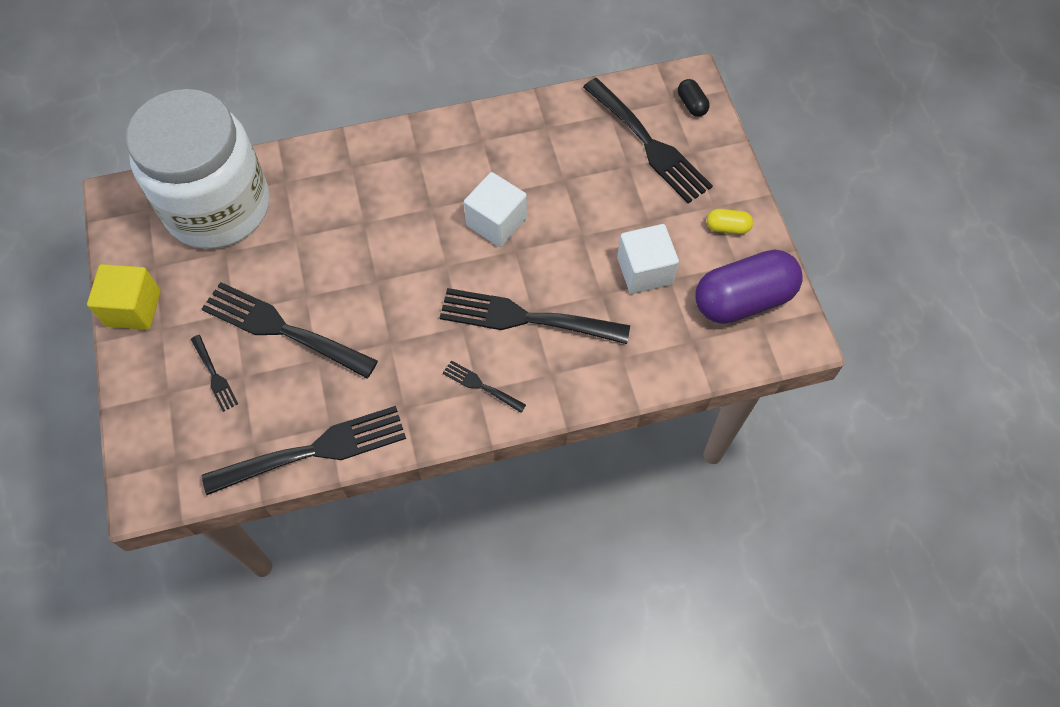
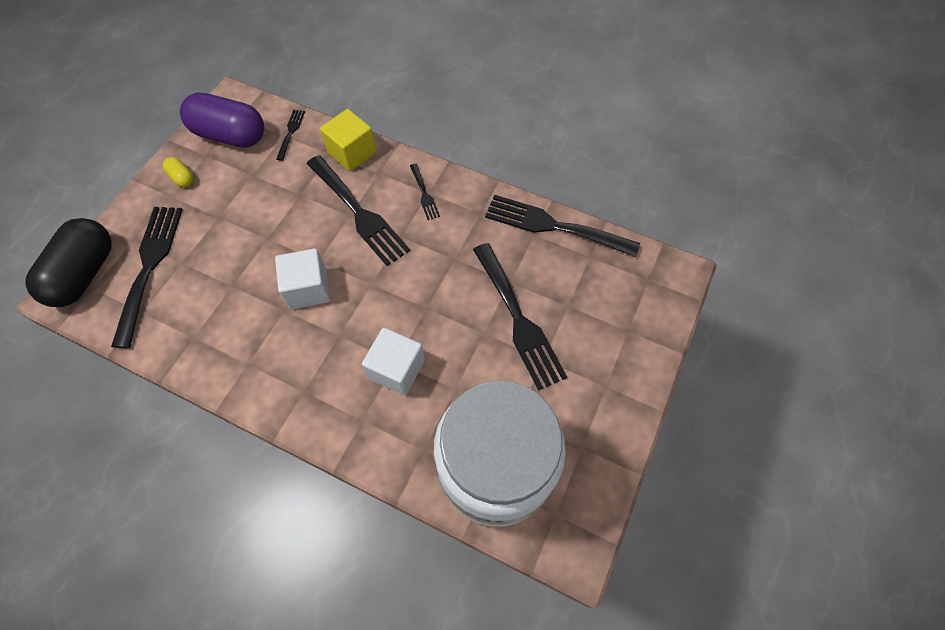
camera: 140 degrees left, 0 degrees up
(133, 308) = (619, 420): yellow cube -> yellow cube (352, 153)
(214, 376) = (588, 319): black fork -> black fork (291, 132)
(644, 271) = (259, 189): white cube -> white cube (397, 369)
(692, 104) = (85, 274): black capsule -> black capsule, size x2.31

